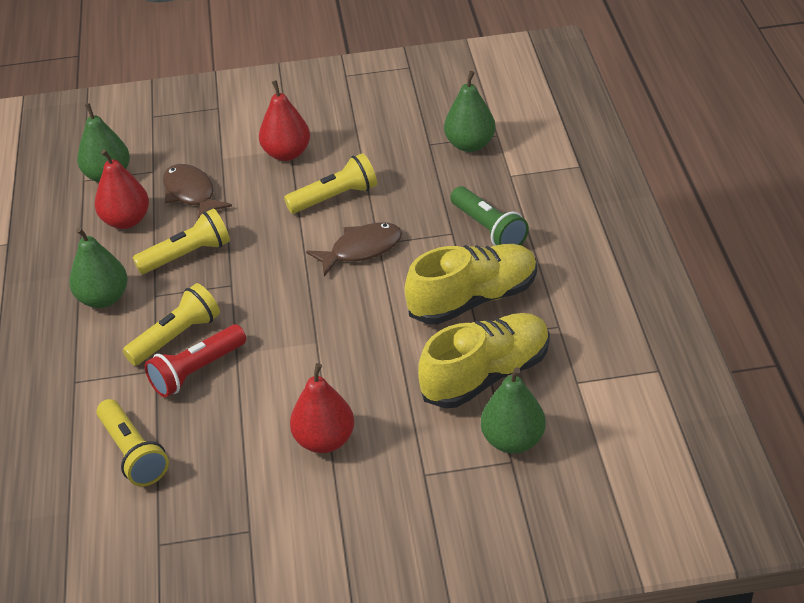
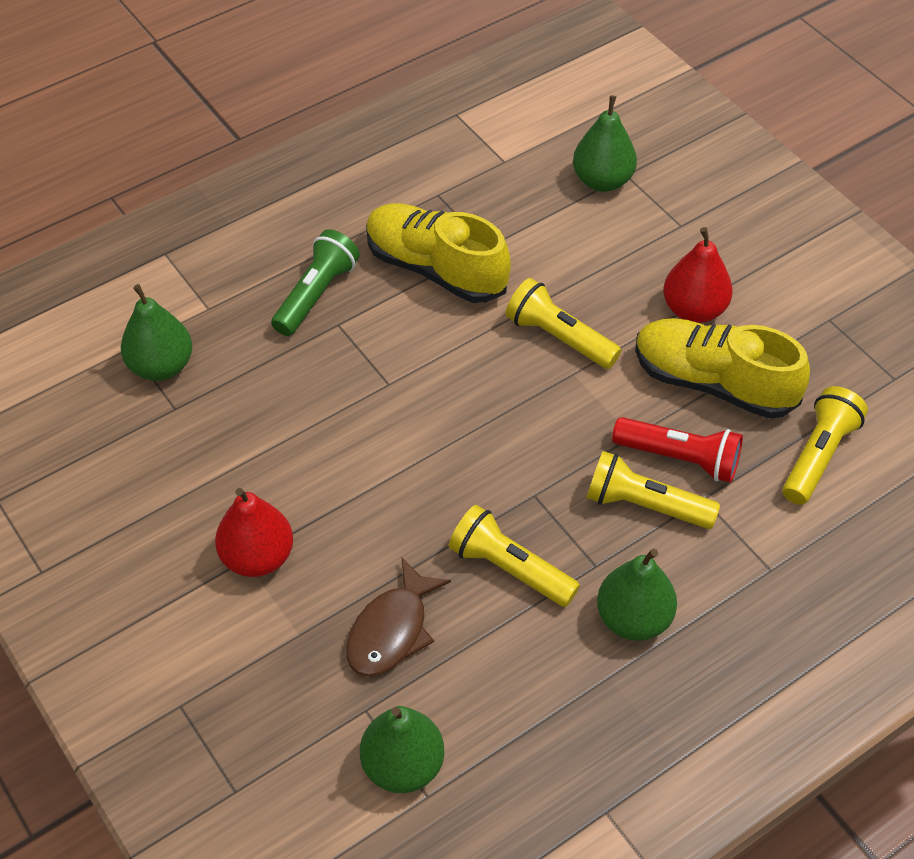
camera: 120 degrees left, 10 degrees up
(126, 221) = (483, 680): red pear -> none
(335, 197) = (326, 461): yellow flashlight -> yellow flashlight (559, 337)
(361, 250) = (408, 394): brown fish -> none
(486, 375) = (535, 224): yellow shoe -> yellow shoe (713, 383)

